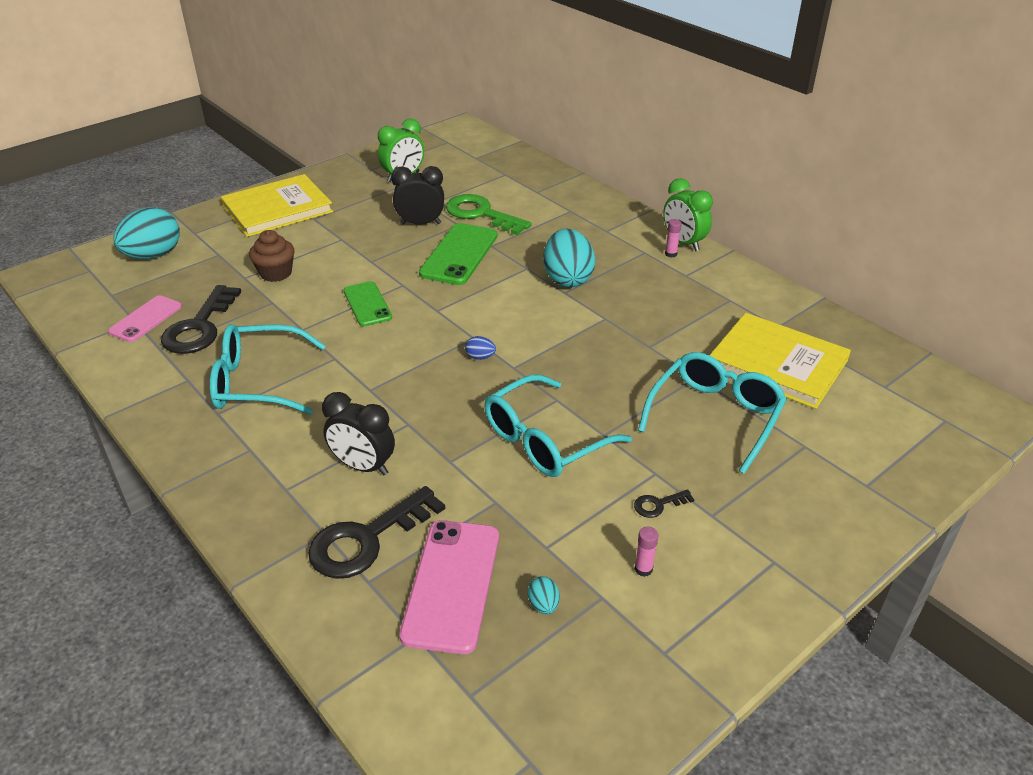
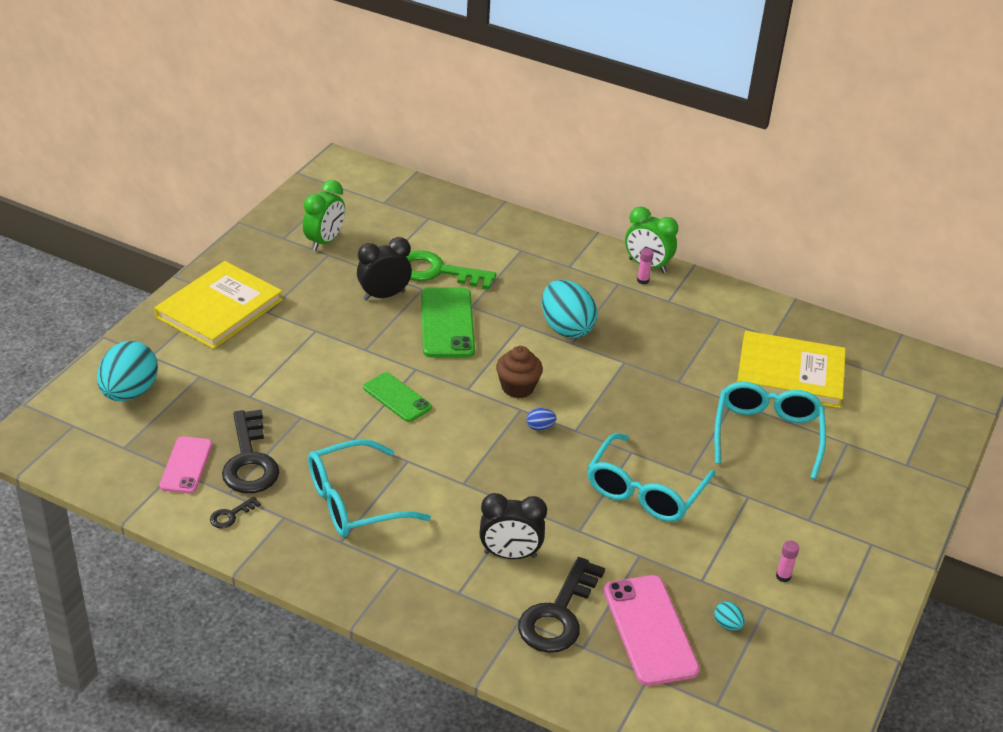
camera: 25 degrees left, 0 degrees up
(276, 273) = (279, 384): brown cupcake -> brown cupcake (517, 387)
(658, 505) = (765, 522): black key -> black key (231, 515)

